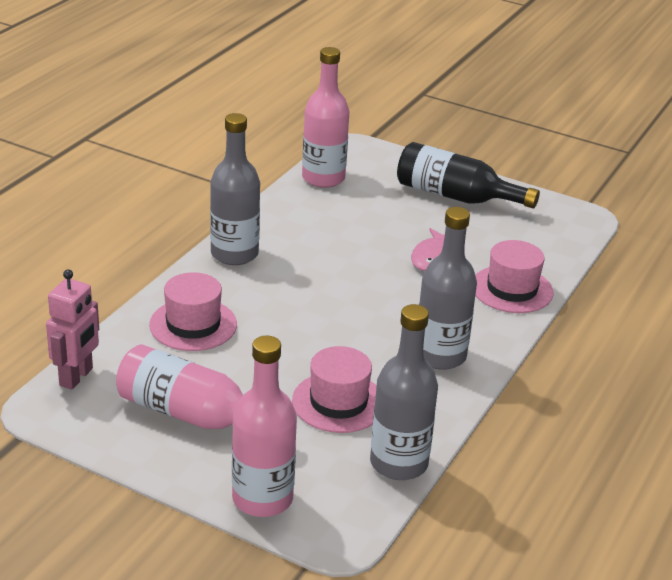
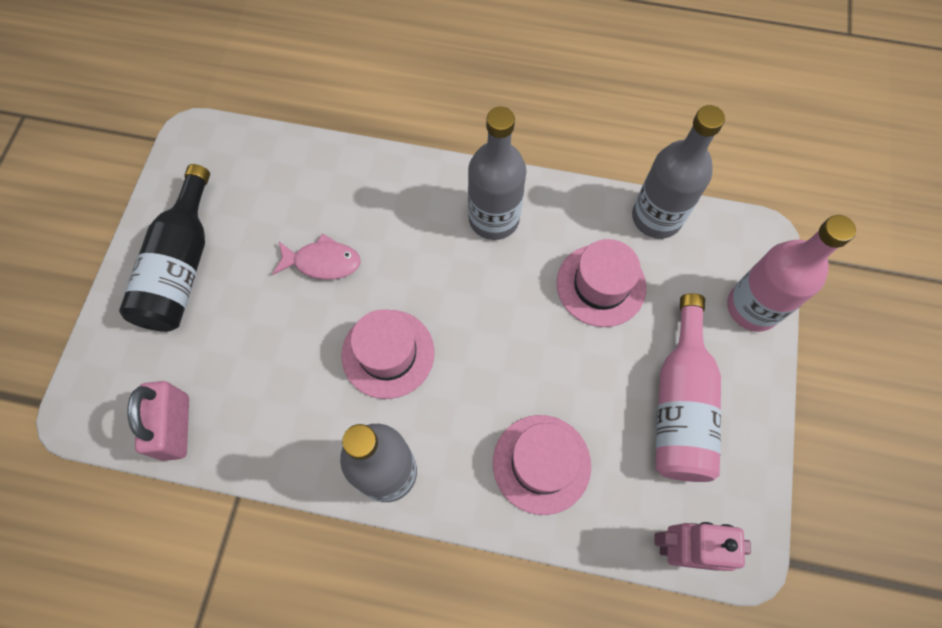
camera: 105 degrees left, 35 degrees up
(323, 178) = (176, 427): pink bottle -> pink padlock
(512, 289) = (358, 180): pink hat -> pink hat (388, 353)

